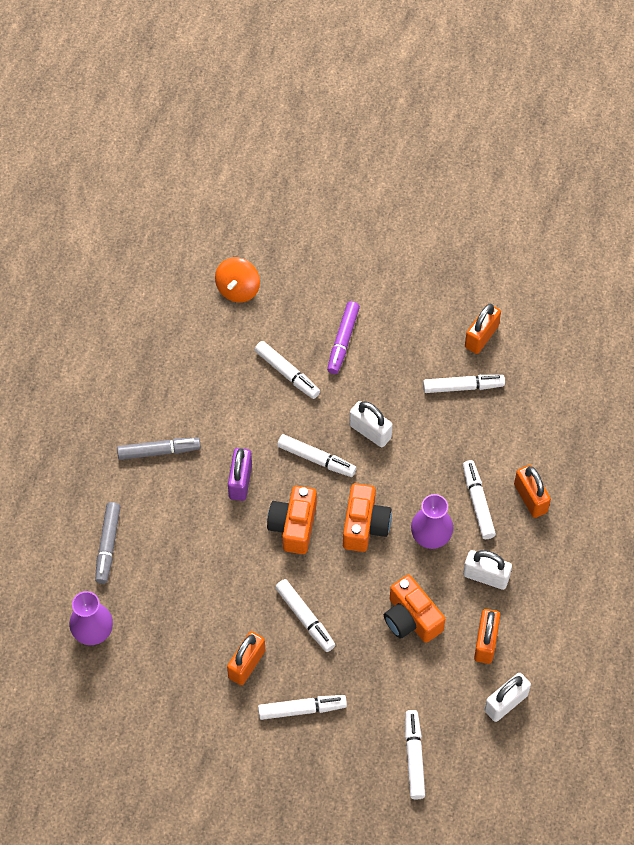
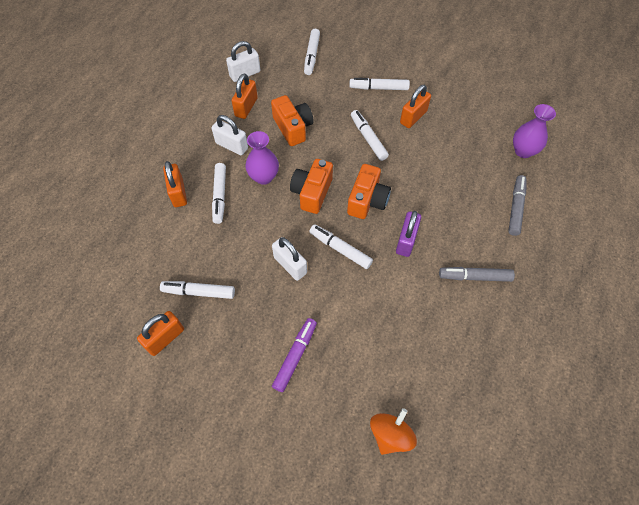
camera: 170 degrees left, 0 degrees up
(287, 373) = (353, 331): white marker -> none

